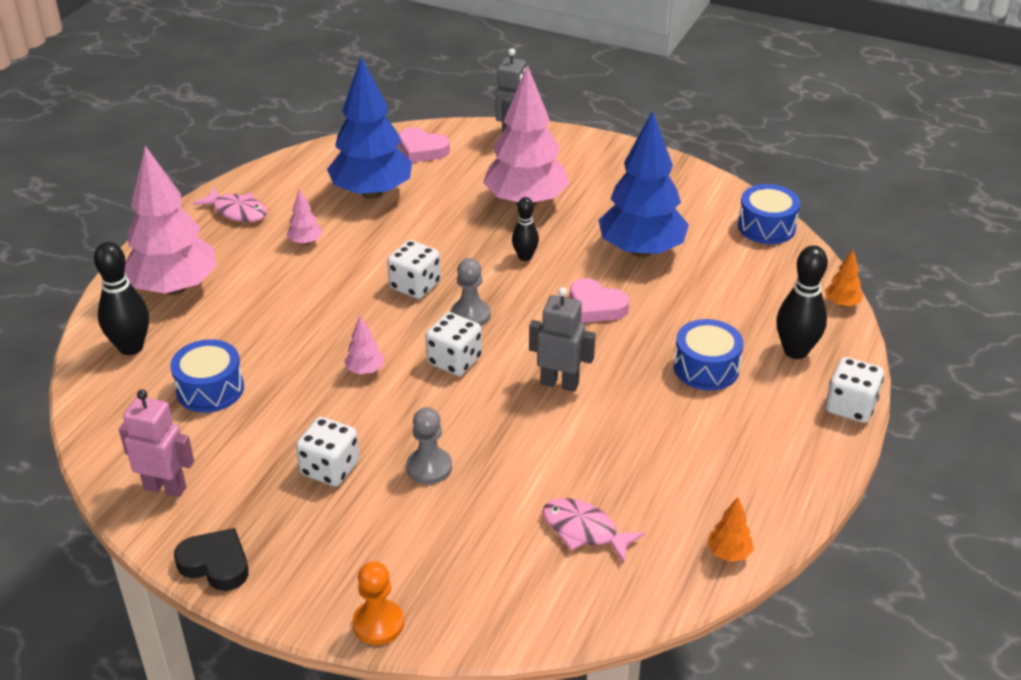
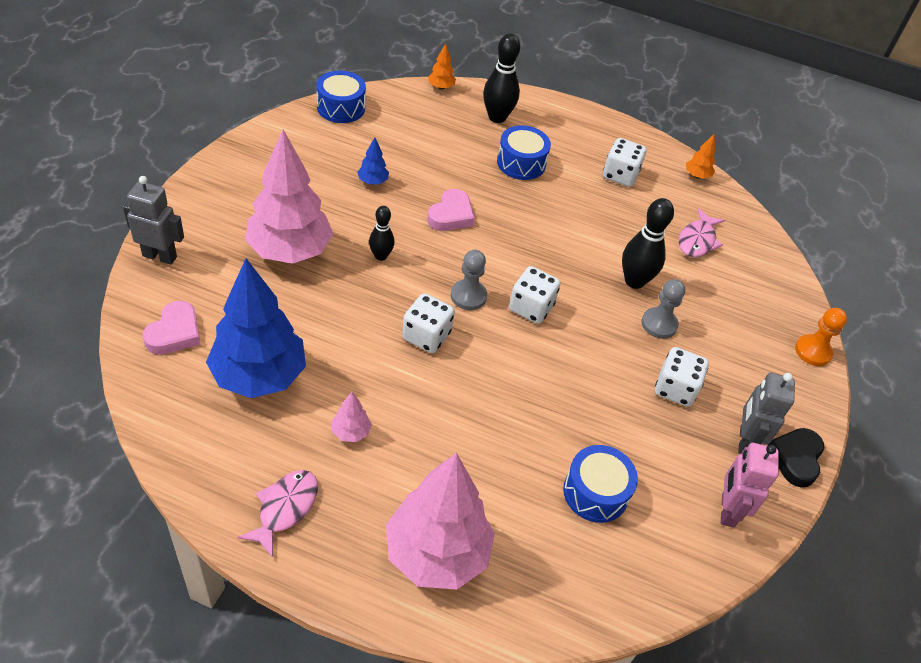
camera: 100 degrees left, 10 degrees up
(131, 347) = (542, 580): black bowling pin -> black bowling pin (634, 281)
(365, 370) = (552, 370): pink tree -> none
(559, 383) = (550, 243): grey robot -> grey robot (745, 441)
(641, 251) = (373, 181): blue tree -> blue tree, size x0.40
(850, 407) = (552, 103): white dice -> white dice (620, 175)

